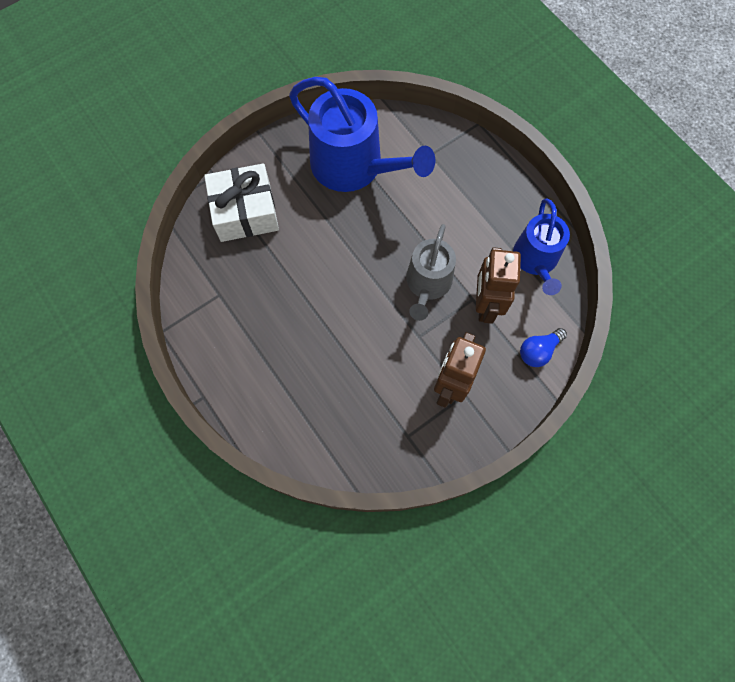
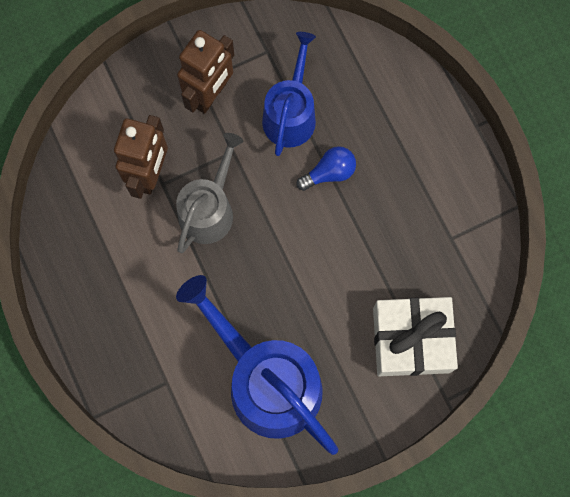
camera: 170 degrees left, 5 degrees up
(536, 260) = (76, 217): blue watering can -> blue watering can (290, 114)
(538, 351) = (107, 114): blue light bulb -> blue light bulb (329, 173)

